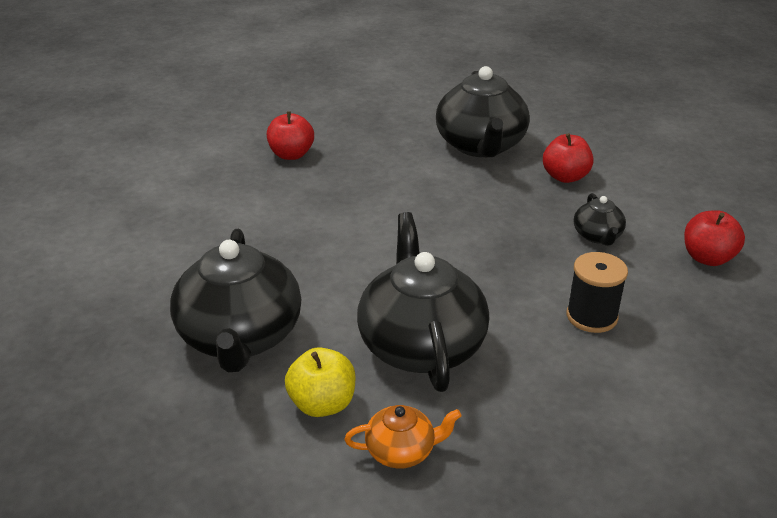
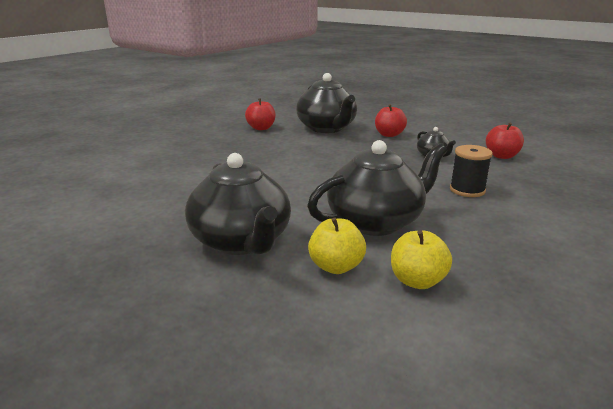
camera: 20 degrees left, 10 degrees down
(291, 155) = (206, 146): red apple -> red apple (261, 128)
(401, 451) = (417, 281): orange teapot -> yellow apple
(421, 345) = (376, 222): black teapot -> black teapot turned 90 degrees clockwise

